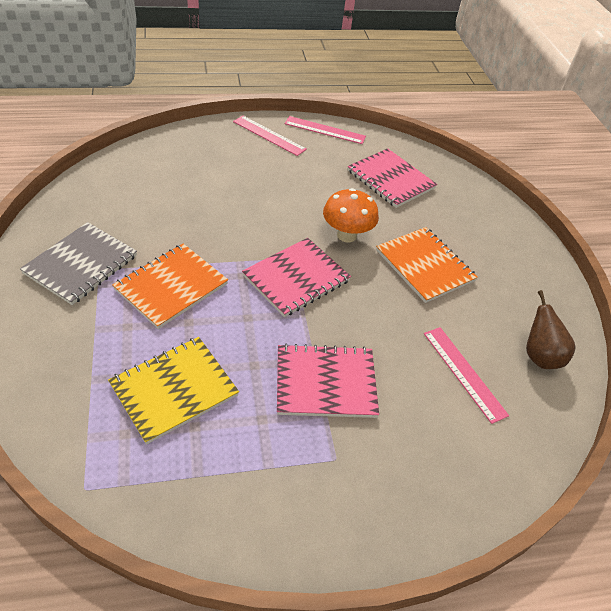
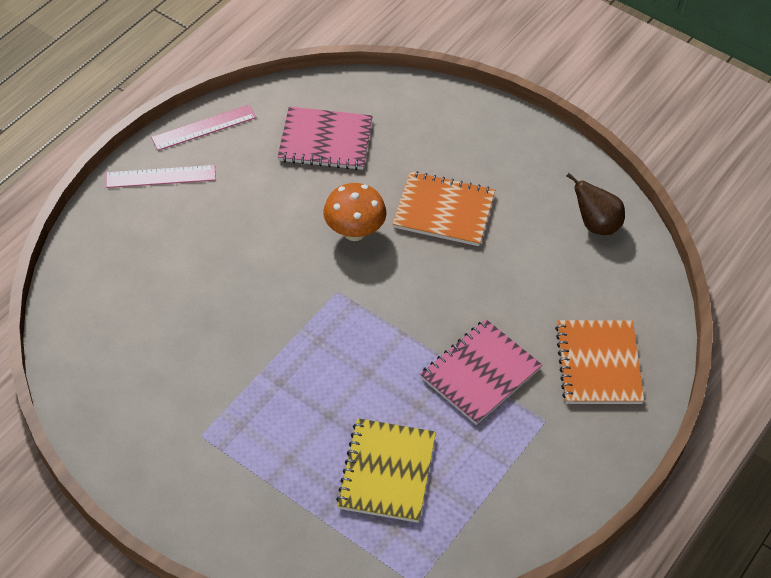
camera: 40 degrees left, 5 degrees up
(81, 264) = (180, 444): grey notebook -> none
(171, 287) = (278, 398): orange notebook -> orange notebook (598, 364)
(296, 278) = (362, 307): pink notebook -> none
(464, 373) = (561, 283): pink ruler -> none

